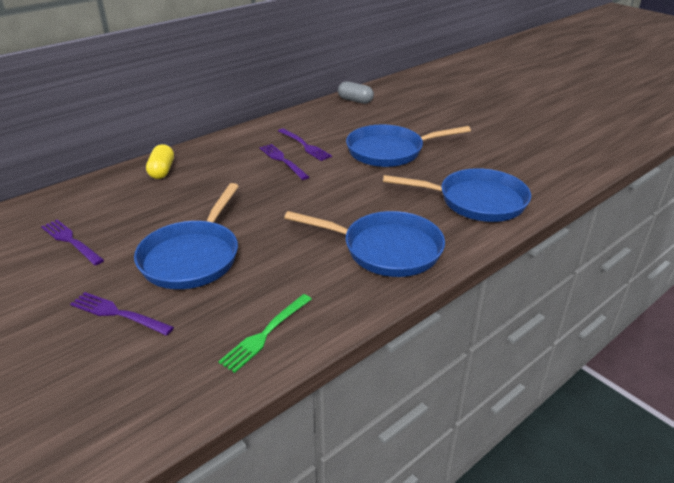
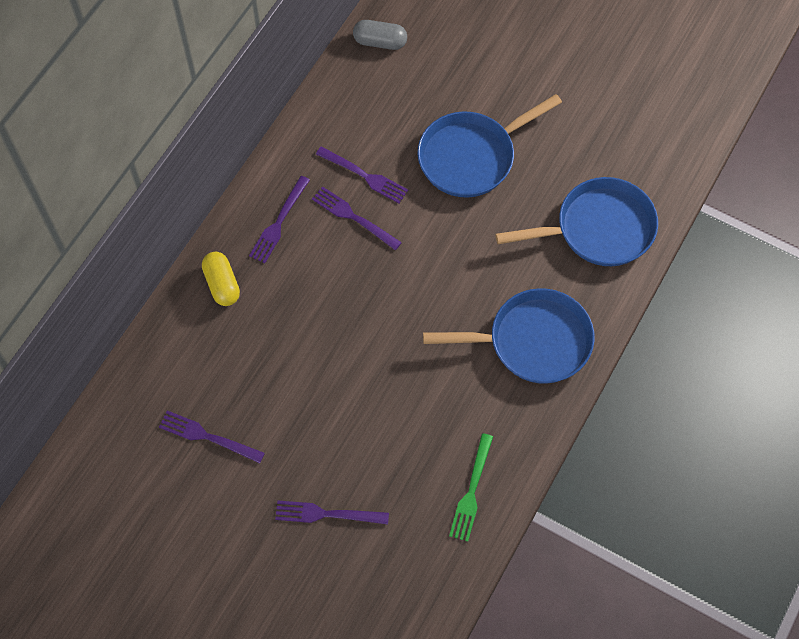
camera: 20 degrees left, 30 degrees up
(193, 257) = (348, 417): blue pan -> none
(227, 153) = (279, 223): none -> purple fork

